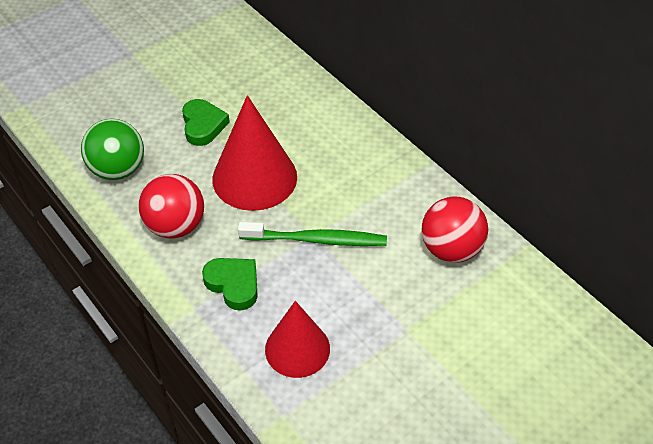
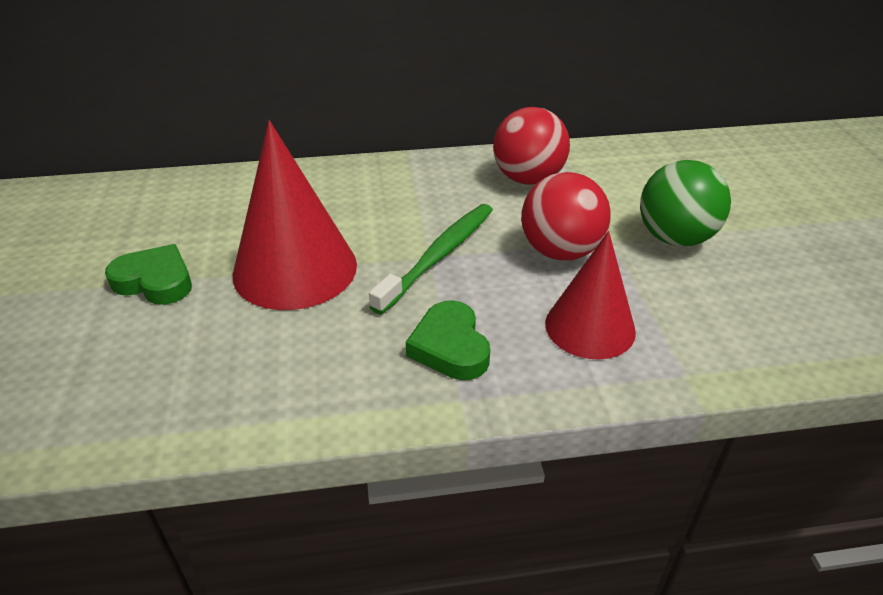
camera: 60 degrees left, 10 degrees down
(118, 170) = (125, 395): green ball -> green ball (675, 238)
(175, 226) = (299, 368): red ball -> red ball (560, 251)
(233, 284) = (450, 347): green heart -> green heart turned 90 degrees counterclockwise

